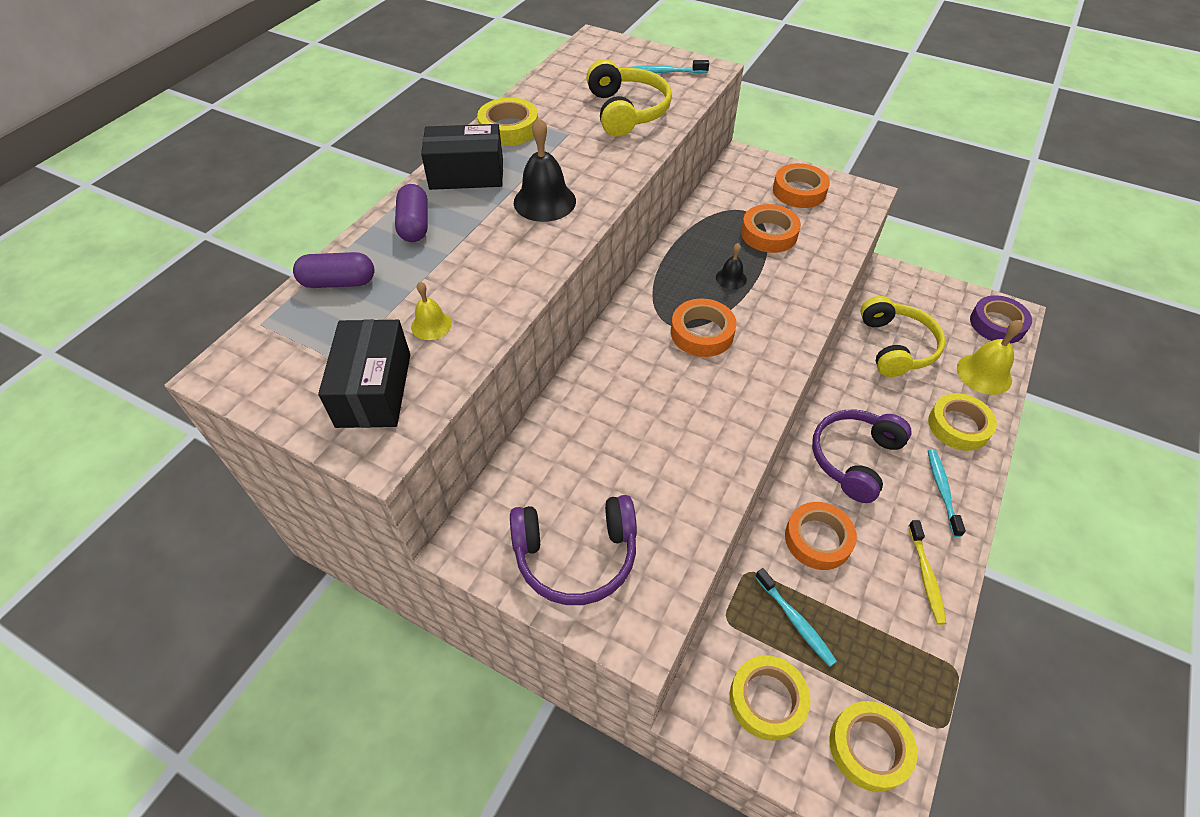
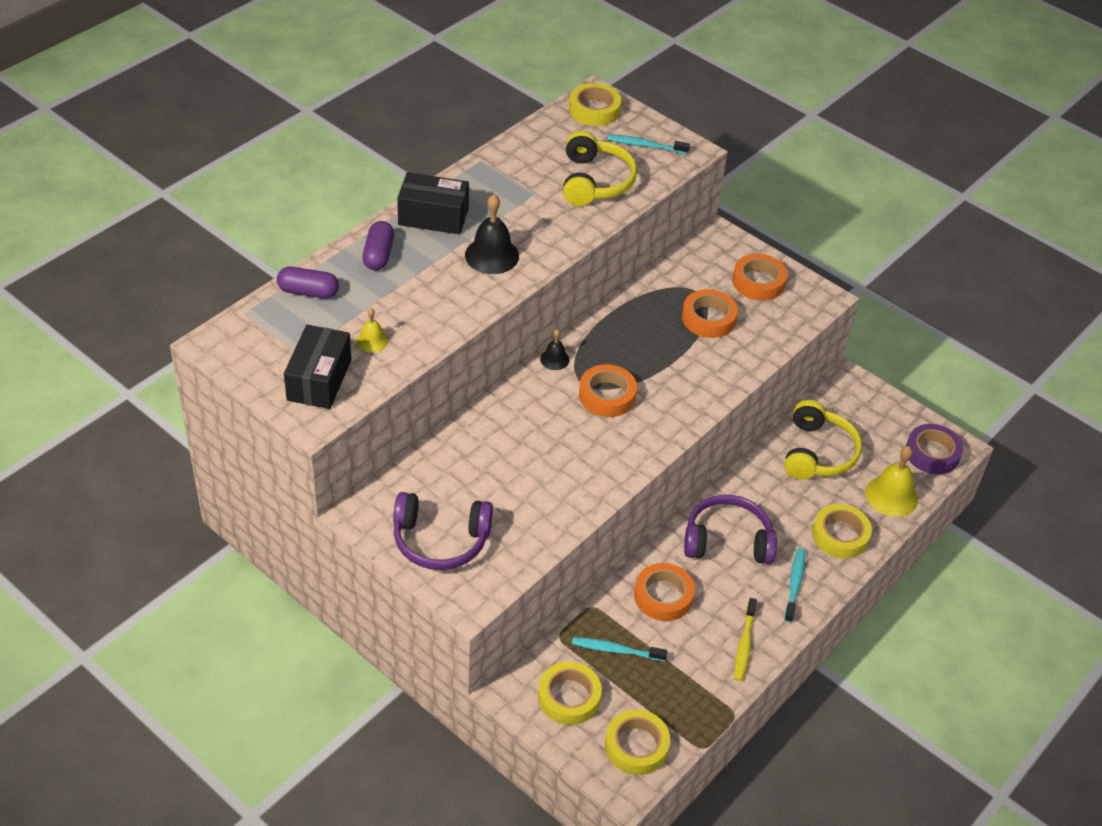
camera: 10 degrees right, 5 degrees down
(509, 128) = (483, 178): yellow tape -> yellow tape (594, 110)
(731, 278) = (654, 353): black bell -> black bell (554, 359)
(795, 621) = (616, 650): turquoise toothbrush -> turquoise toothbrush turned 120 degrees clockwise
(854, 459) = (727, 541): purple headphones -> purple headphones turned 45 degrees clockwise

